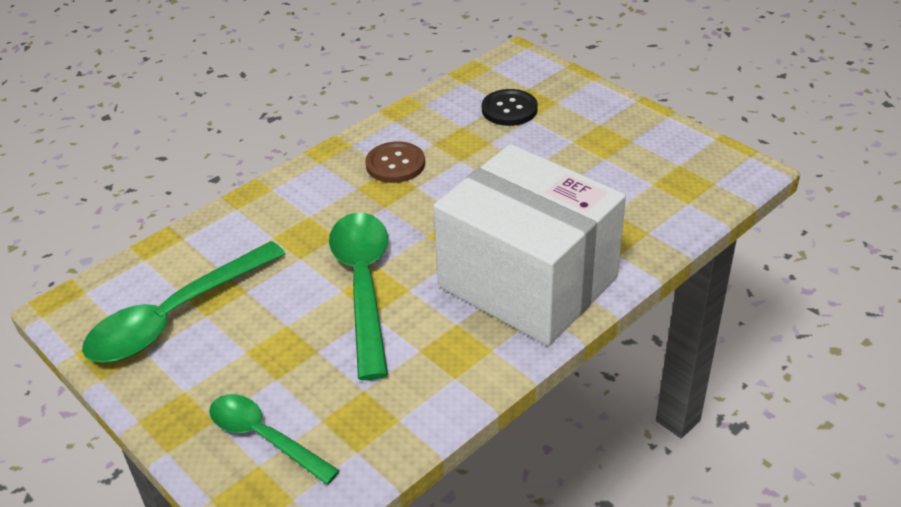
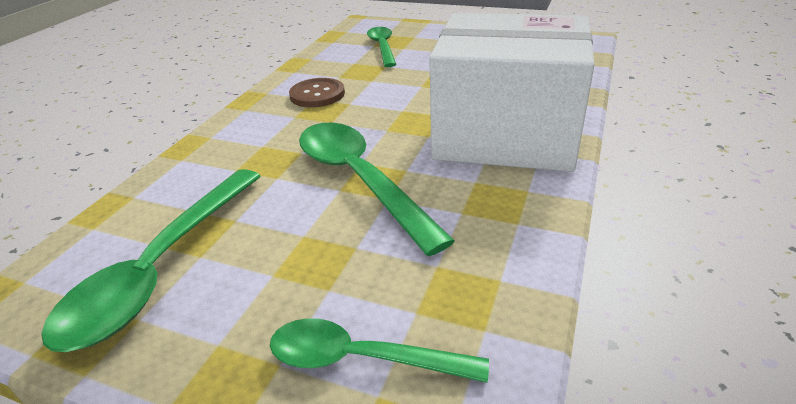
camera: 25 degrees left, 5 degrees down
(509, 109) = (382, 47): black button -> green spoon

